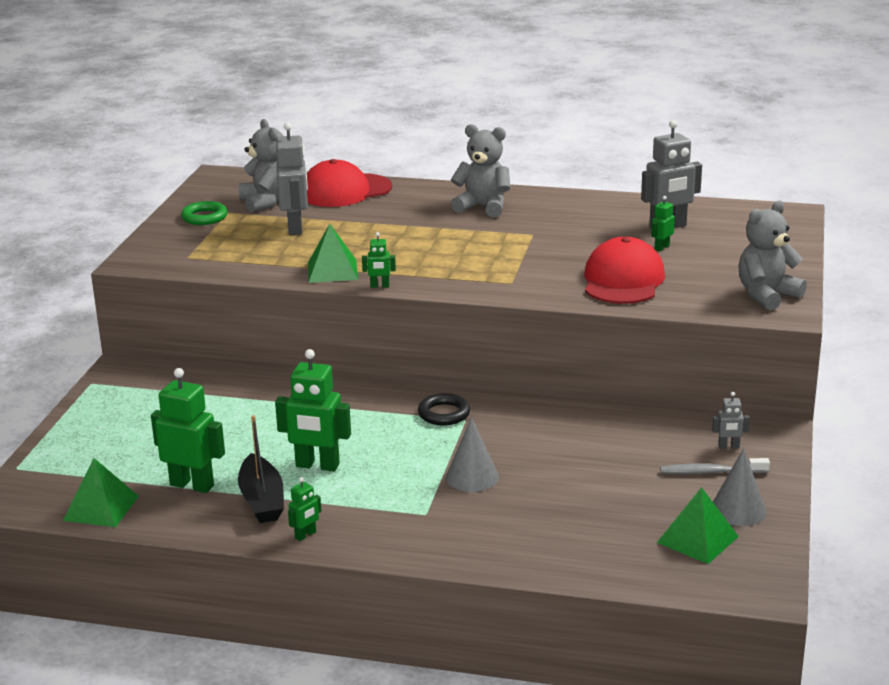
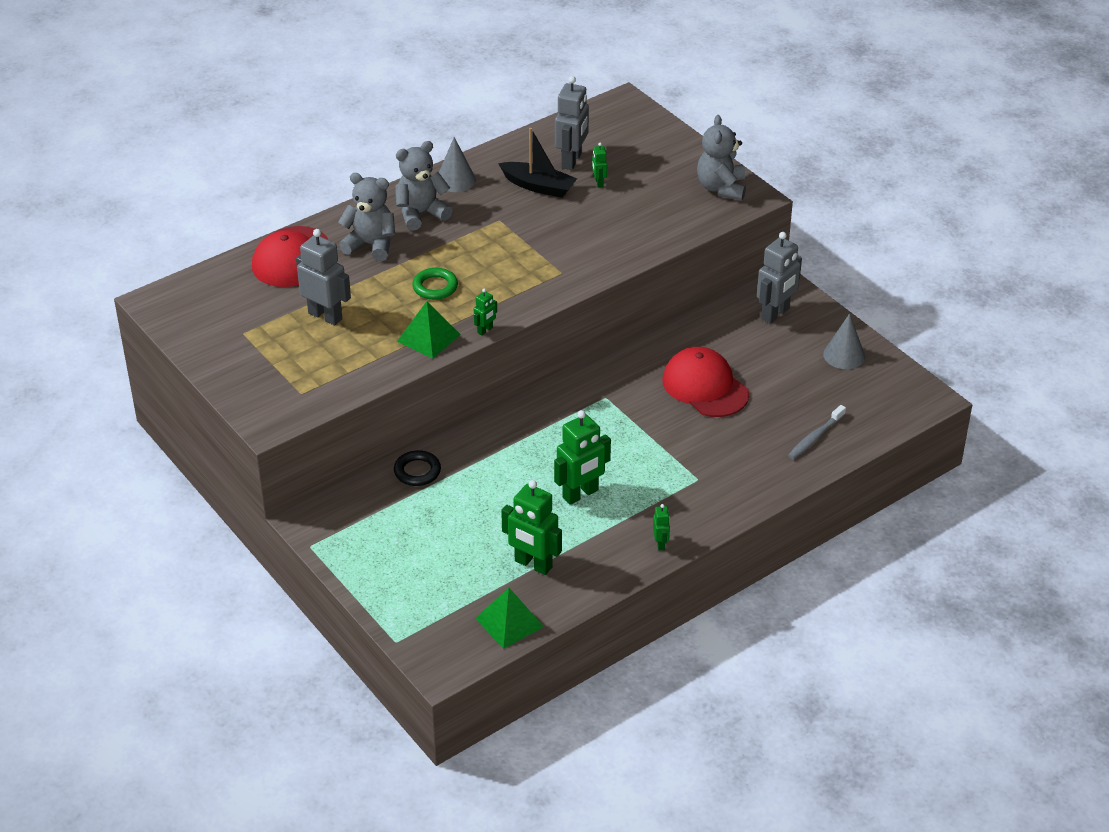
camera: 50 degrees left, 15 degrees up
(192, 485) = (533, 564): green robot -> green robot turned 120 degrees counterclockwise
(204, 217) = (234, 349): green ring -> green ring (435, 287)
(262, 500) = (593, 541): black boat -> black boat (538, 186)
(266, 202) = (252, 305): grey teddy bear -> grey teddy bear (371, 245)
(444, 414) = (586, 402): black ring -> black ring (417, 471)
(472, 477) = (680, 435): grey cone -> grey cone (455, 180)
(623, 280) = (623, 227): red cap -> red cap (705, 387)
(697, 539) = (854, 389): green pyramid -> none
(711, 472) = (794, 339): grey toothbrush -> grey toothbrush (815, 437)
(728, 447) = (775, 314): grey robot -> grey robot, size x2.06

